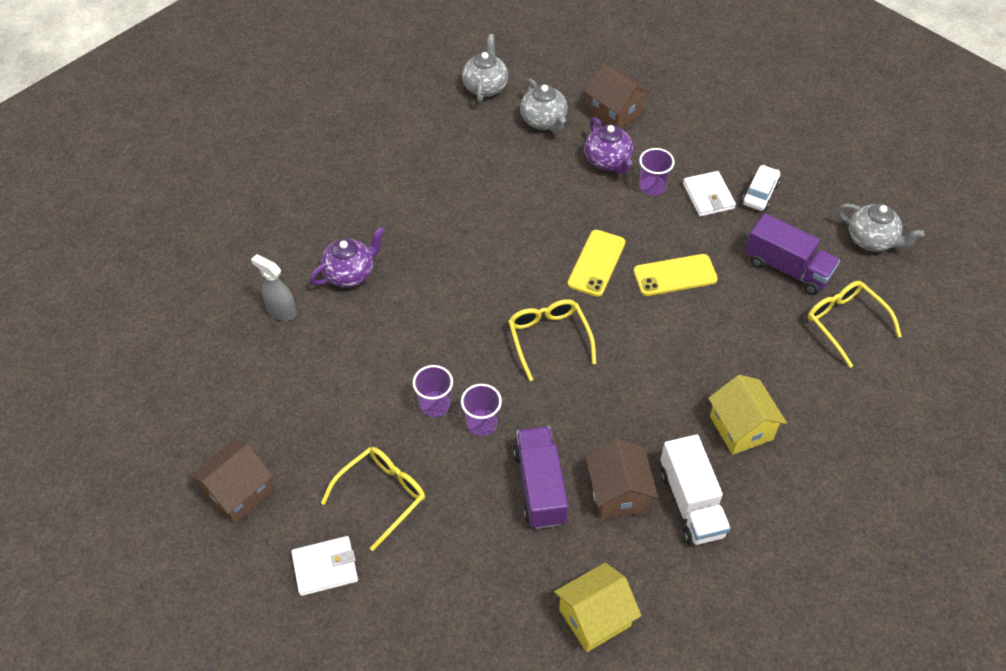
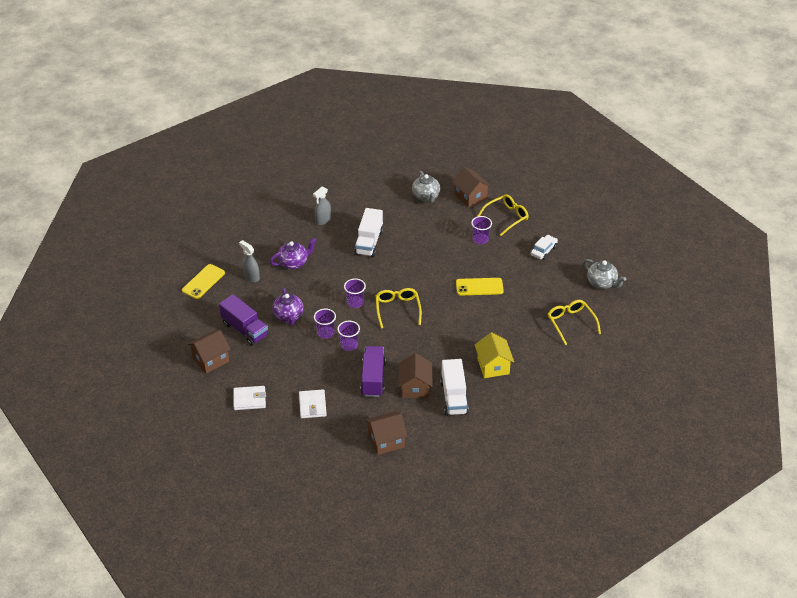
camera: 10 degrees right, 10 degrees down
(381, 496) = (286, 371): yellow glasses -> yellow glasses (506, 217)
(383, 186) = (323, 220): none -> grey spray bottle
(470, 216) = (369, 242): none -> white truck
(473, 336) = (355, 302): none -> purple cup
(485, 86) = (396, 174): grey teapot -> none
(594, 617) = (386, 441): yellow house -> brown house
(596, 263) = (435, 275): yellow phone -> yellow phone (203, 282)
(608, 161) = (458, 223): purple teapot -> purple teapot (288, 316)
(708, 196) = (512, 248): white wallet -> white wallet (312, 405)
(787, 268) = (546, 291): purple truck -> purple truck (245, 329)

